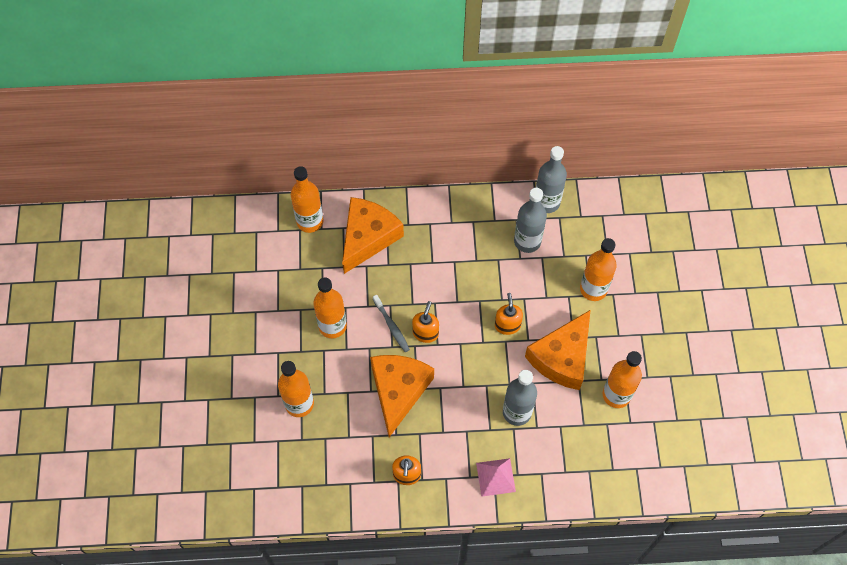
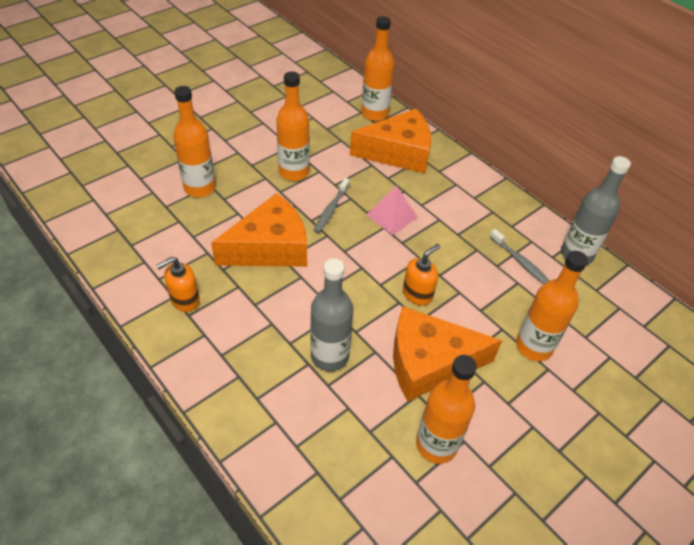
camera: 50 degrees right, 15 degrees down
(425, 333) = (347, 236): orange soap dispenser -> none
(496, 477) = (238, 379): pink pyramid -> pink pyramid (392, 216)
(527, 241) = (520, 261): grey bottle -> grey toothbrush

